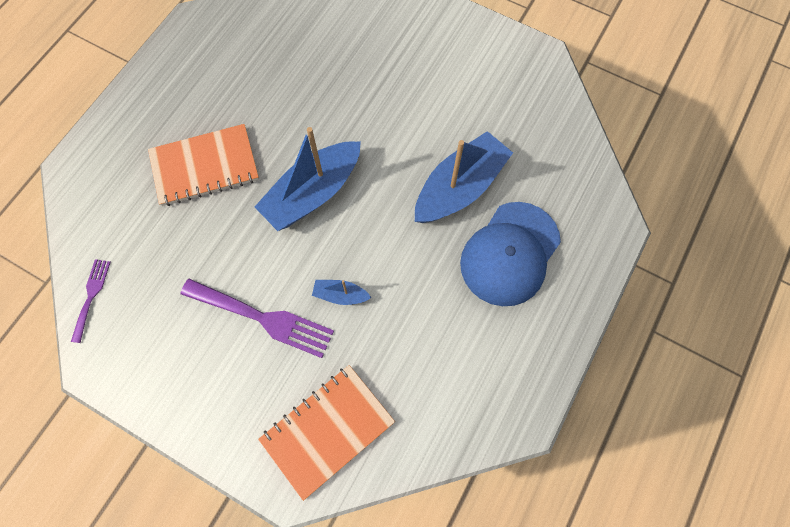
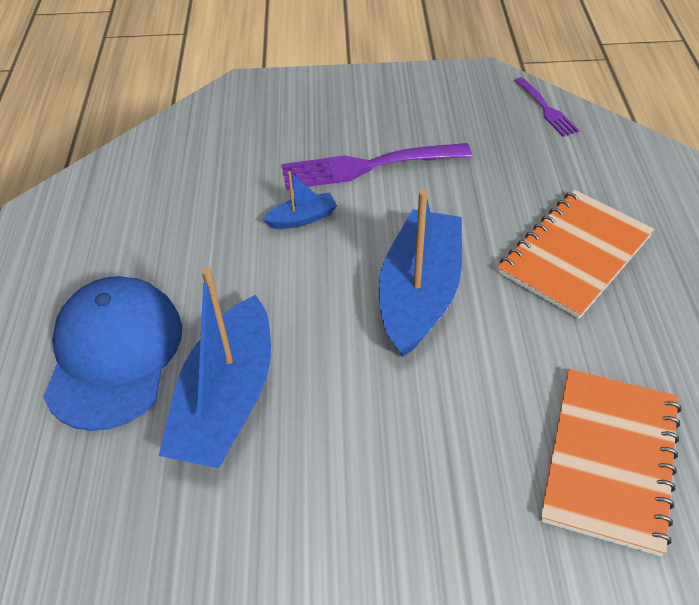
camera: 150 degrees right, 20 degrees down
(327, 431) = (237, 127): orange notebook -> orange notebook (610, 460)

